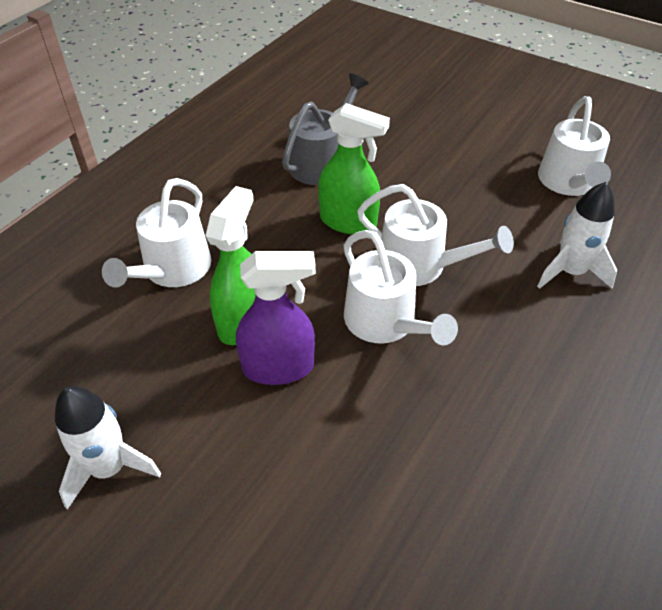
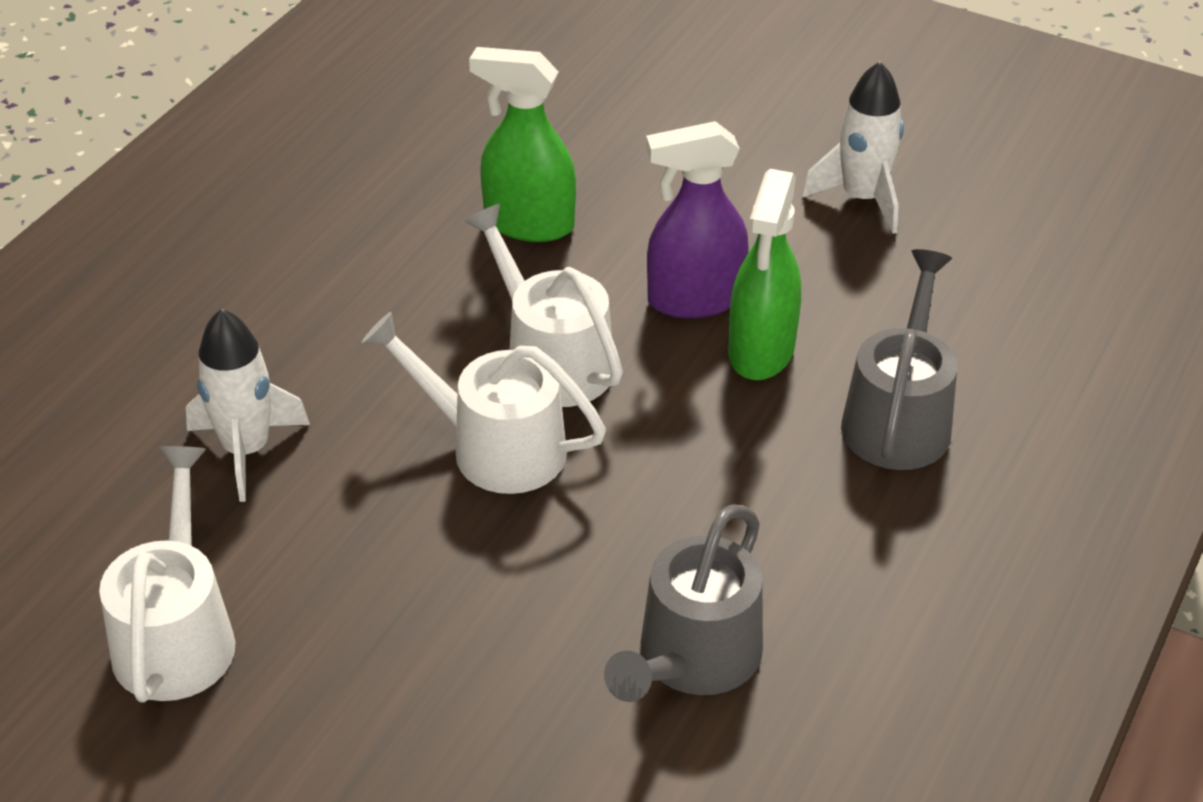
camera: 175 degrees right, 5 degrees down
(172, 270) = (898, 418): white watering can -> grey watering can
(348, 222) = (621, 520): green spray bottle -> green spray bottle (528, 224)

